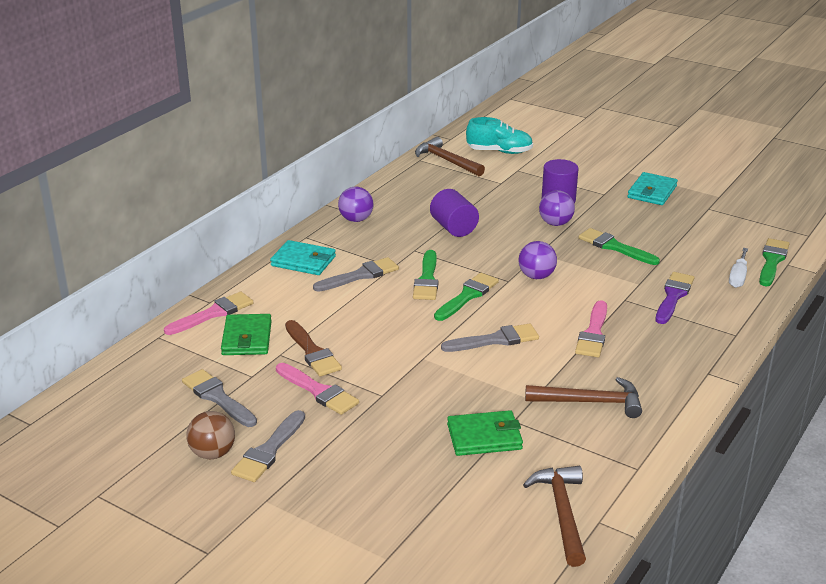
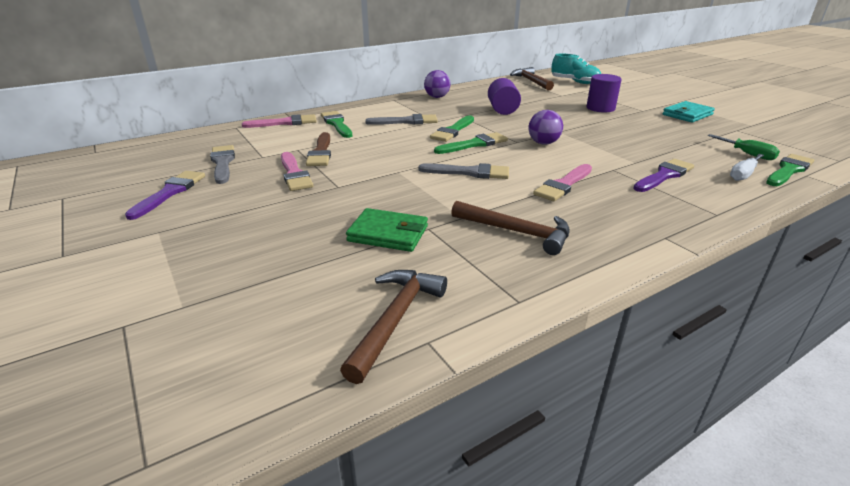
camera: 25 degrees right, 0 degrees up
(213, 453) = (170, 192): brown ball -> purple brush
(247, 338) = (288, 137): green wallet -> none
(269, 450) = (209, 200): grey brush -> none
(303, 261) = (377, 109): turquoise wallet -> none
(555, 223) = (587, 119): purple ball -> none
(614, 247) = (628, 138): green brush -> green brush (337, 124)
(731, 246) = (747, 154): none -> green screwdriver

